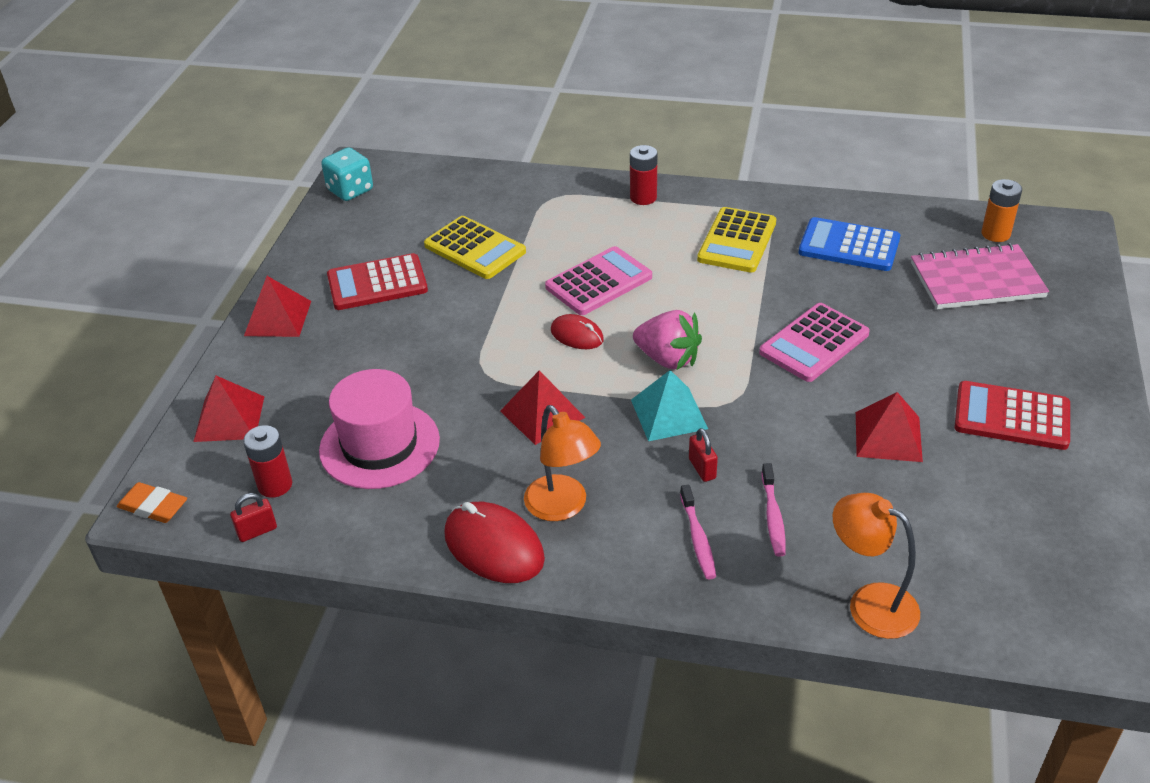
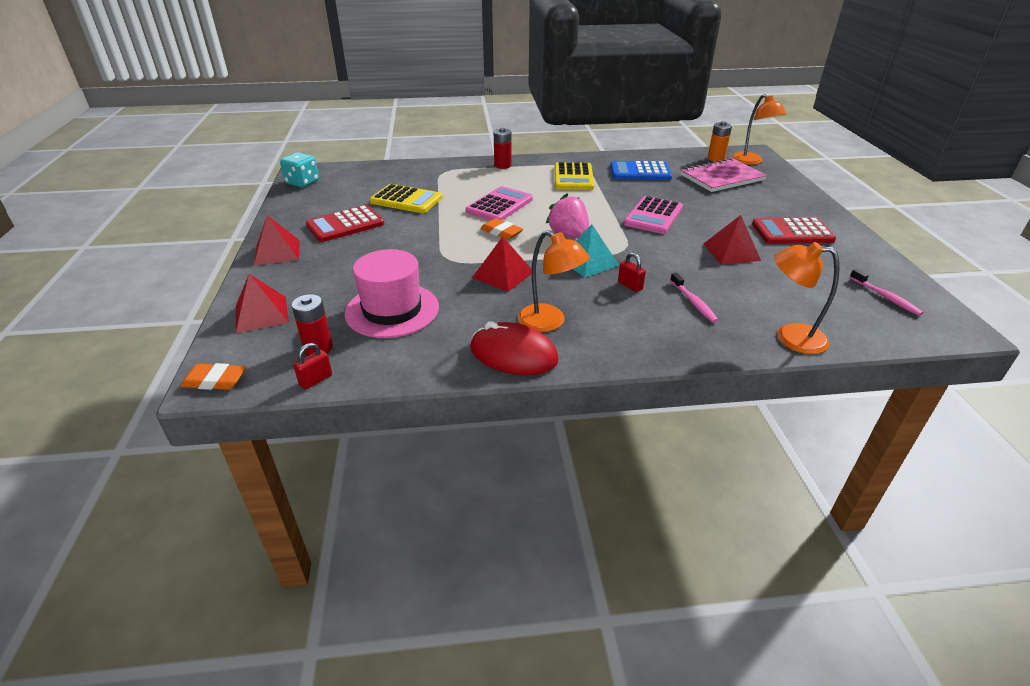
camera: 20 degrees left, 5 degrees down
(577, 335) = (501, 232): red mouse -> orange eraser
(668, 359) = (569, 235): pink strawberry -> pink strawberry turned 135 degrees counterclockwise
(698, 539) = (654, 323): pink toothbrush -> pink toothbrush (886, 297)
(1052, 251) = (751, 161): none -> orange lamp

